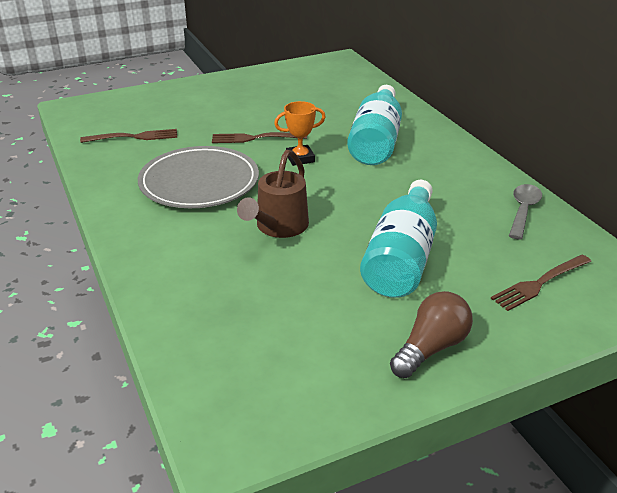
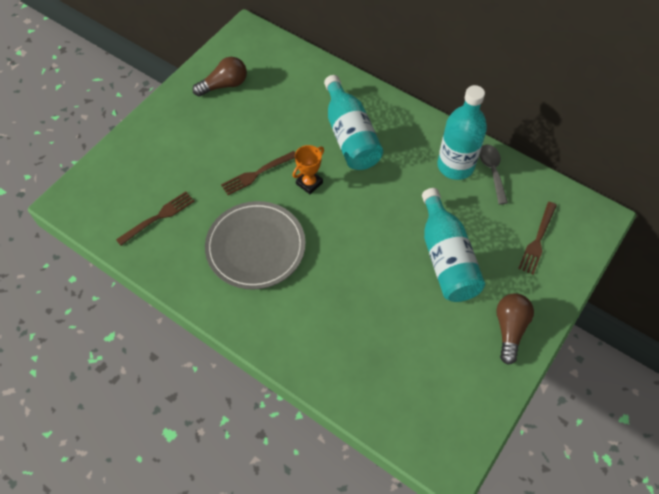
camera: 30 degrees left, 25 degrees up
(278, 227) = (348, 268): brown watering can -> none
(284, 82) = (224, 85): none -> brown light bulb
(479, 193) = (455, 166): none -> turquoise bottle

